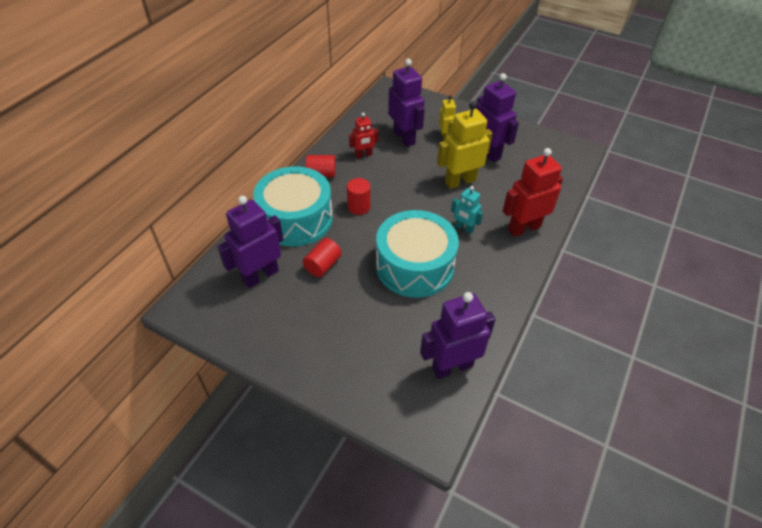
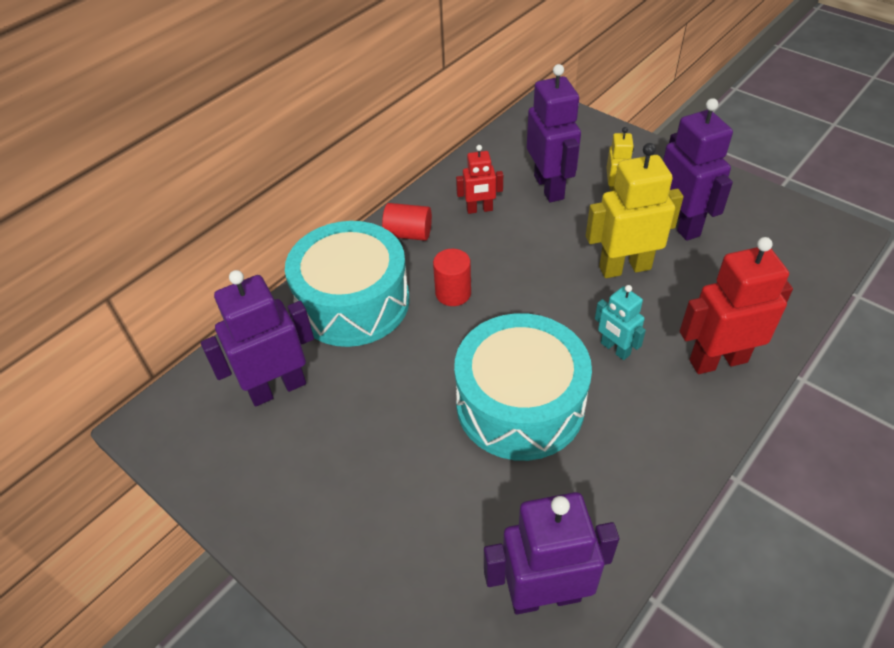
camera: 15 degrees right, 0 degrees up
(323, 265) = (375, 383): red cylinder -> none

